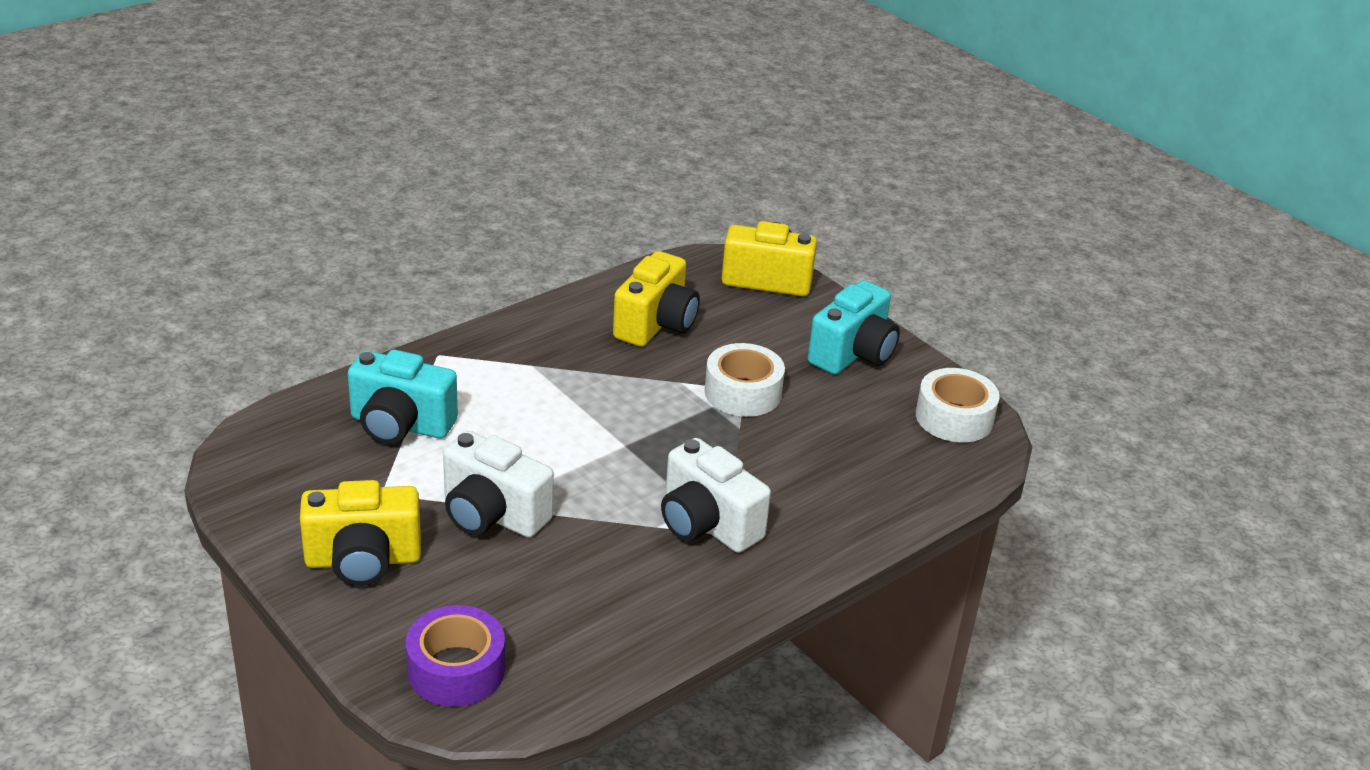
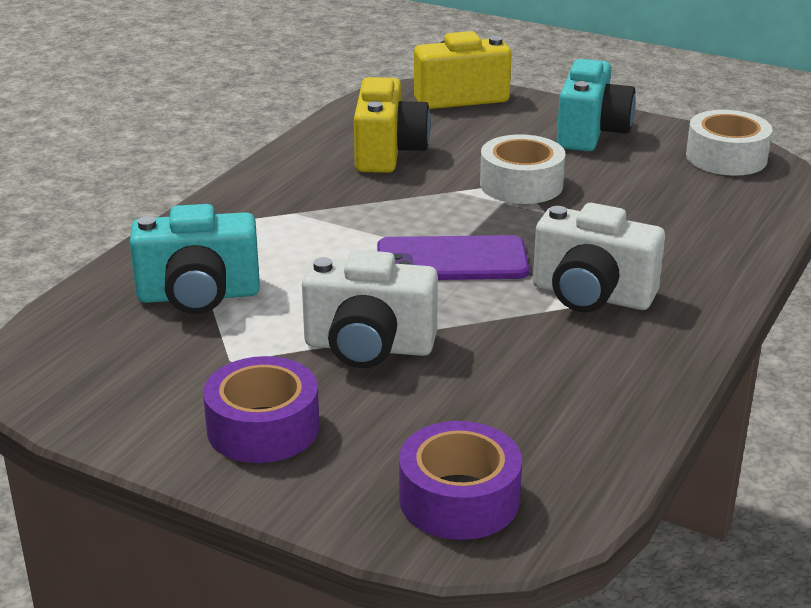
camera: 20 degrees left, 5 degrees down
(363, 560) = (263, 427): yellow camera -> purple tape
(621, 453) = (451, 260): none -> purple phone

